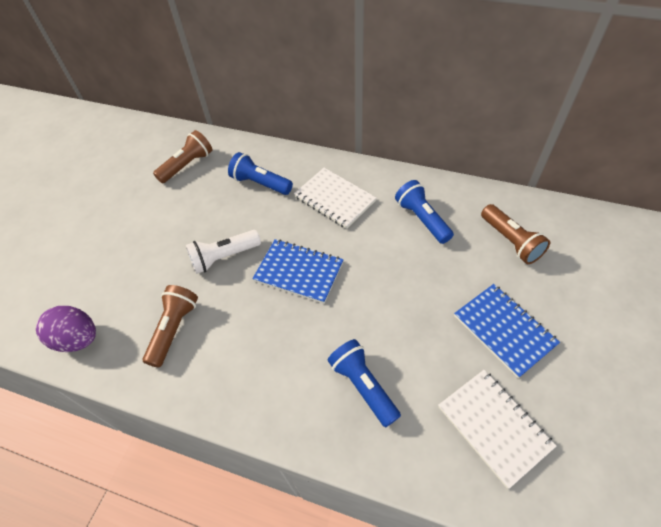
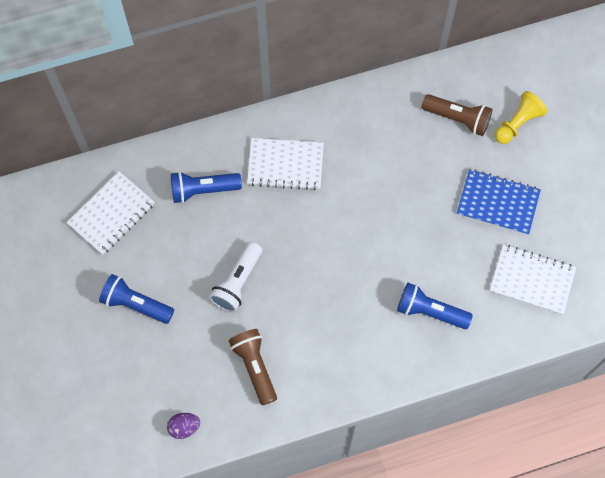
camera: 40 degrees left, 15 degrees up
(78, 339) = (184, 427): purple egg -> purple egg, size x0.59
(187, 165) = (111, 214): brown flashlight -> white notebook
(299, 272) = (312, 254): blue notebook -> none
(422, 219) = (375, 140): blue flashlight -> blue flashlight (136, 304)
(570, 274) = (517, 123): none -> yellow pawn

